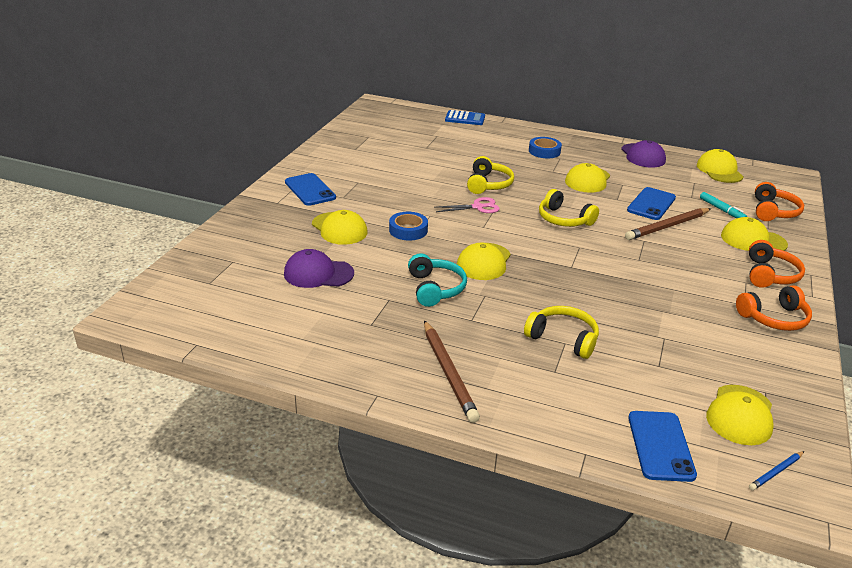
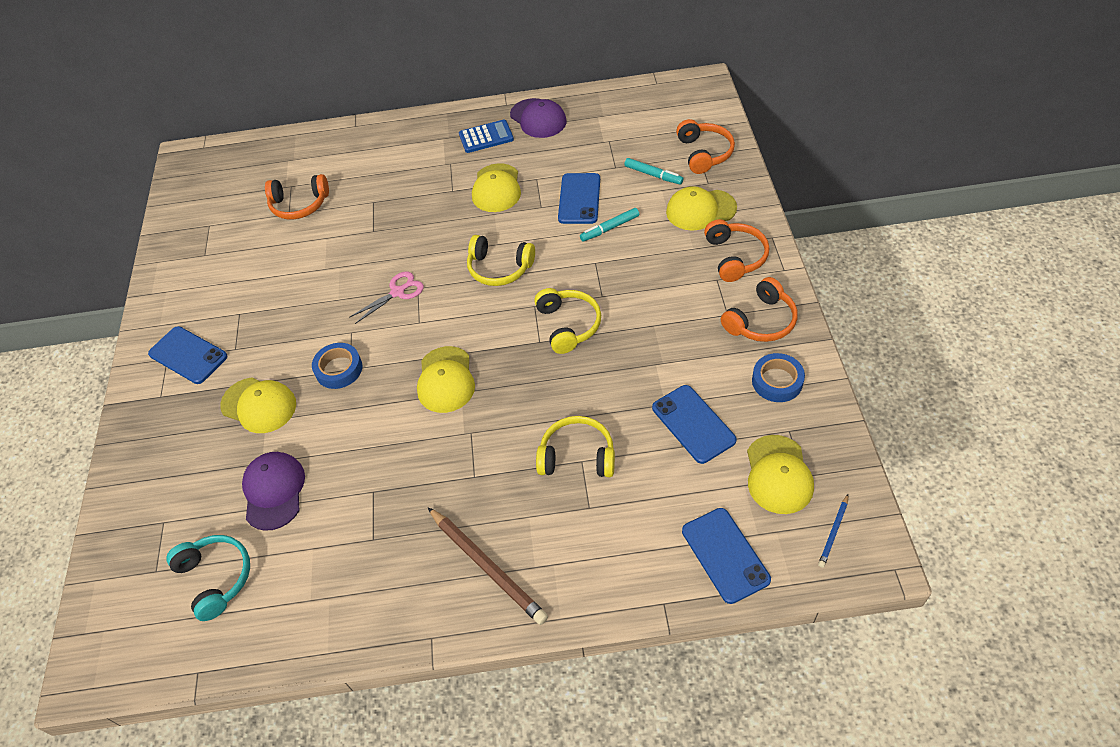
camera: 20 degrees left, 20 degrees up
(318, 274) = (274, 491): purple cap -> purple cap turned 105 degrees clockwise
(435, 288) = (414, 448): turquoise headphones -> turquoise headphones (216, 578)
(436, 146) = (299, 205): none -> orange headphones
(465, 118) = (309, 139): blue calculator -> blue calculator (486, 137)
(488, 184) = (391, 247): yellow headphones -> yellow headphones (568, 325)
(544, 151) = (428, 159): blue tape -> blue tape (777, 381)
(667, 226) = (610, 228): brown pencil -> turquoise marker
(677, 356) = (693, 424): none -> blue phone
(719, 170) = (627, 108): yellow cap -> none

